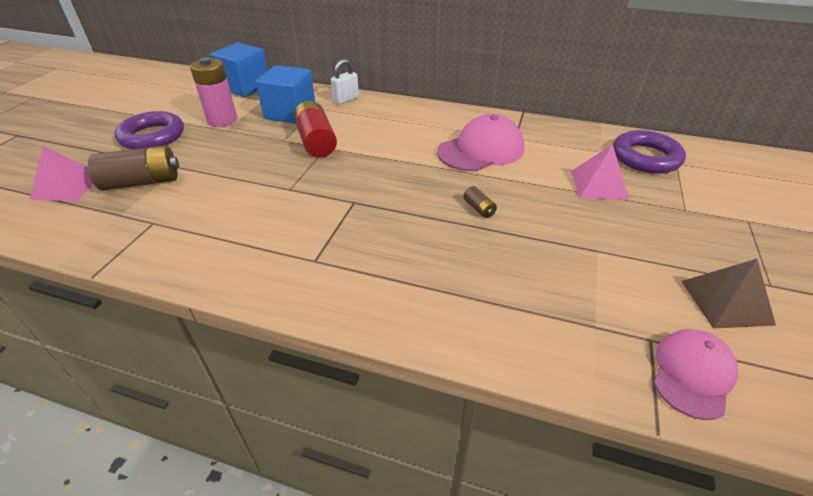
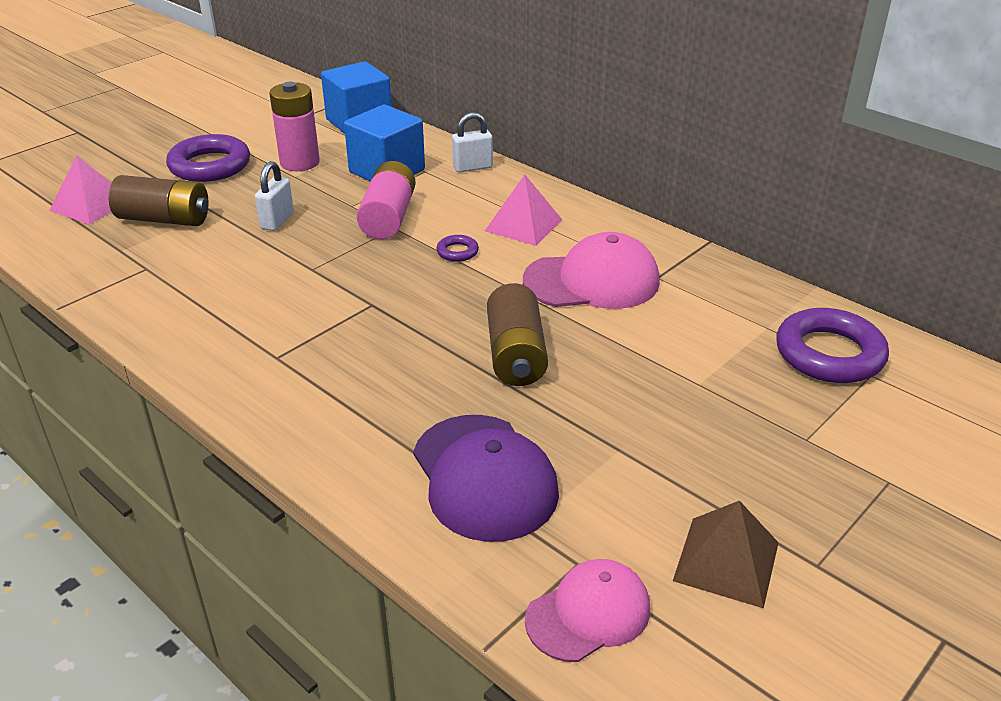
camera: 25 degrees right, 5 degrees down
(236, 162) = (277, 221): none -> white padlock
(316, 142) = (388, 217): red battery -> pink battery
(382, 153) = (457, 252): none -> purple ring
(479, 208) = (516, 355): brown battery -> brown battery, size x2.20
(536, 300) = (484, 477): none -> purple cap
(598, 185) = (713, 371): pink pyramid -> pink pyramid (523, 225)

